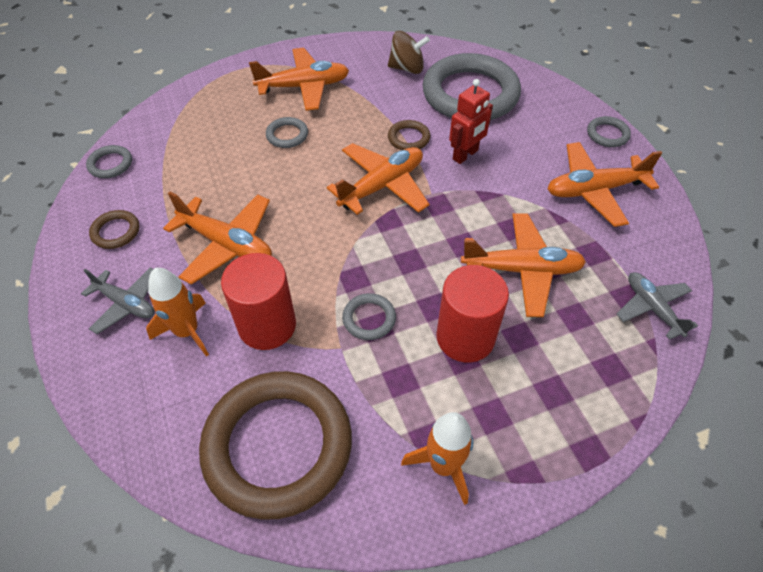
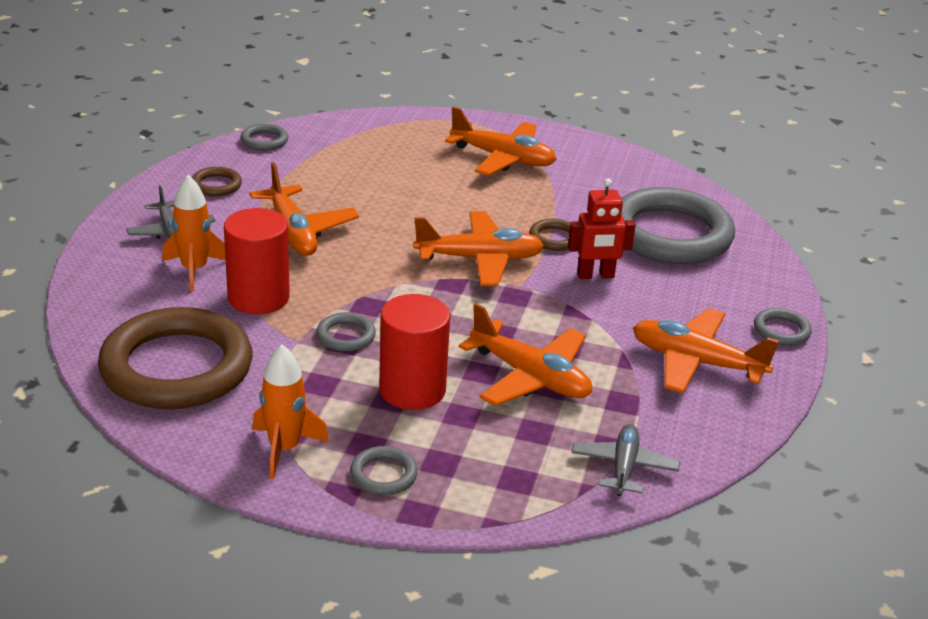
camera: 35 degrees right, 20 degrees down
(287, 135) = (439, 186): grey ring -> grey ring (383, 475)
(407, 68) = (629, 187): brown spinning top -> none

